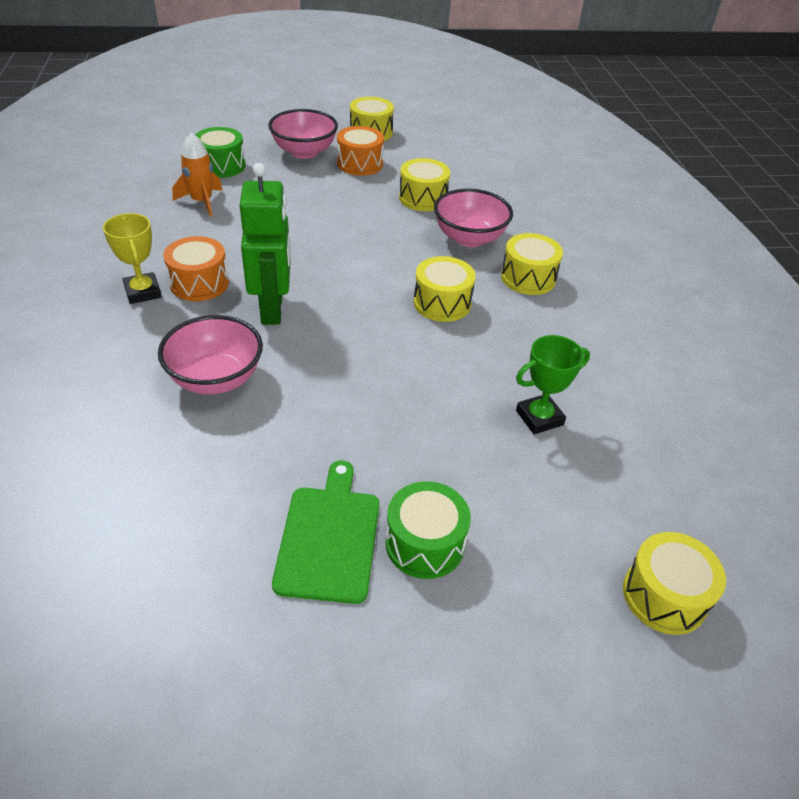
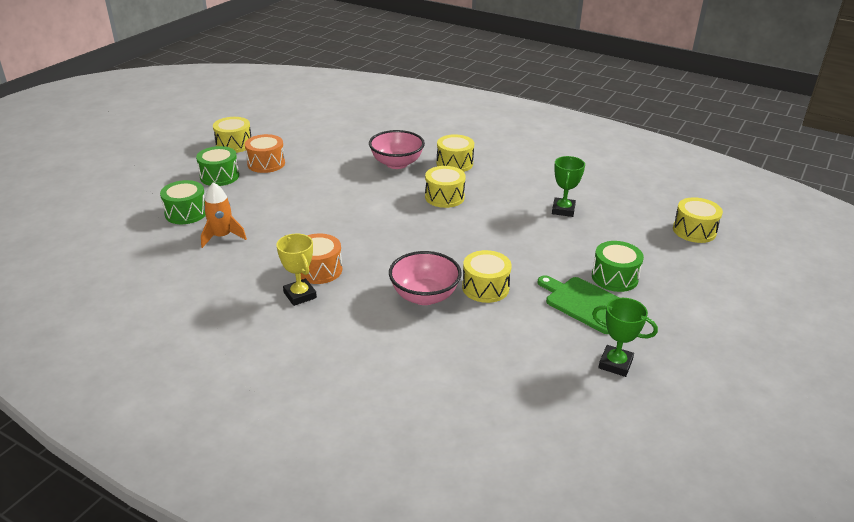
camera: 50 degrees left, 10 degrees down
(143, 292) = (300, 295): yellow trophy -> yellow trophy turned 45 degrees clockwise
(207, 630) = (615, 364): none -> green trophy
(272, 309) = (381, 253): green robot -> none
(304, 152) = (219, 176): pink bowl -> green drum
(423, 198) = (336, 160): yellow drum -> yellow drum (485, 288)

